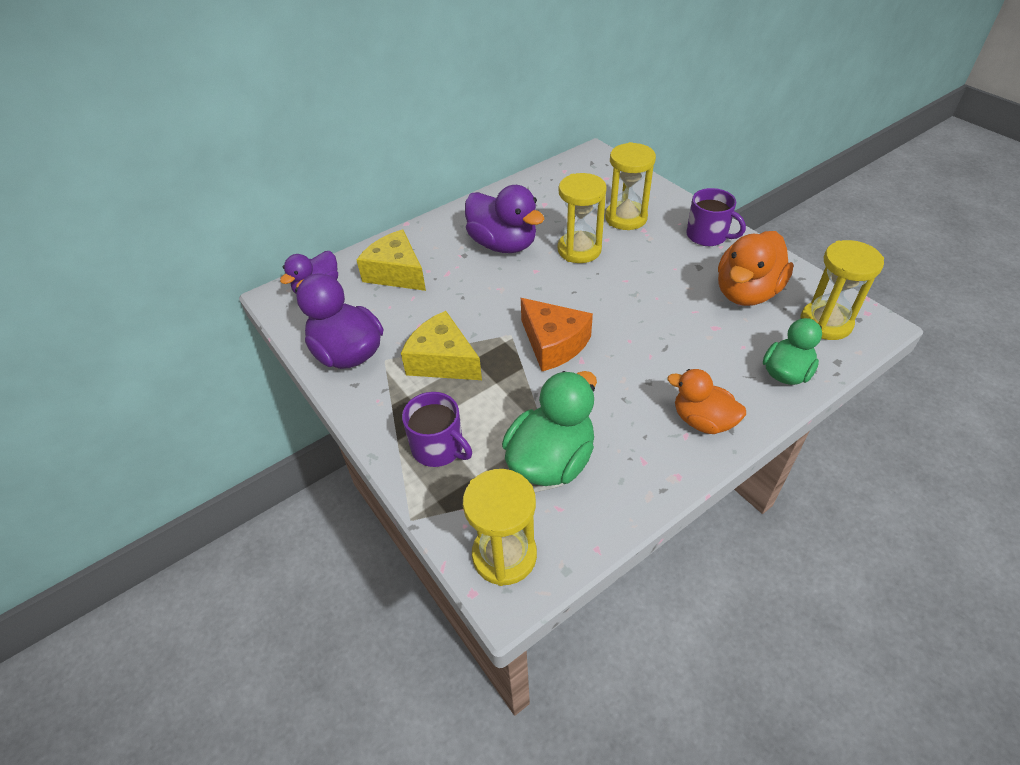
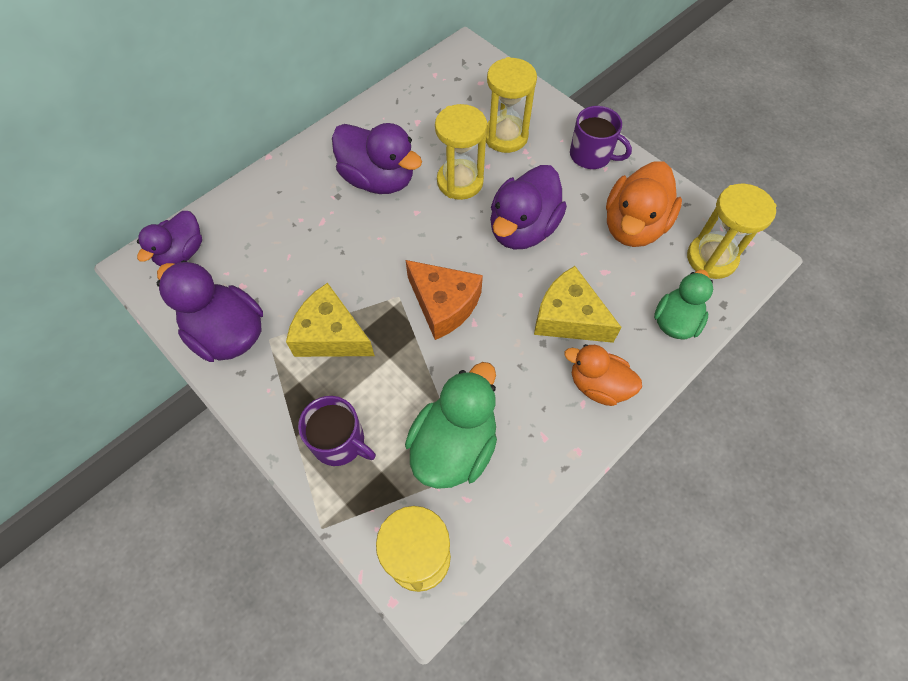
camera: 10 degrees left, 15 degrees up
(396, 273) = (266, 225): yellow cheese -> yellow cheese (568, 317)
(636, 289) = (522, 229): none -> purple duck

